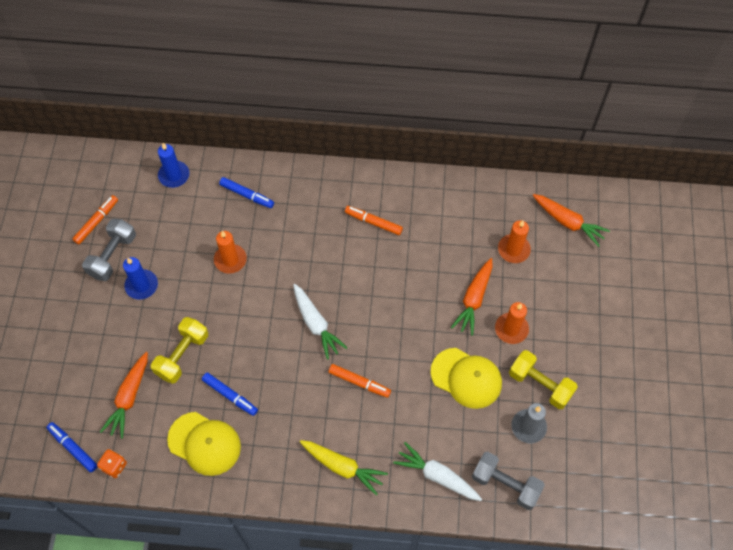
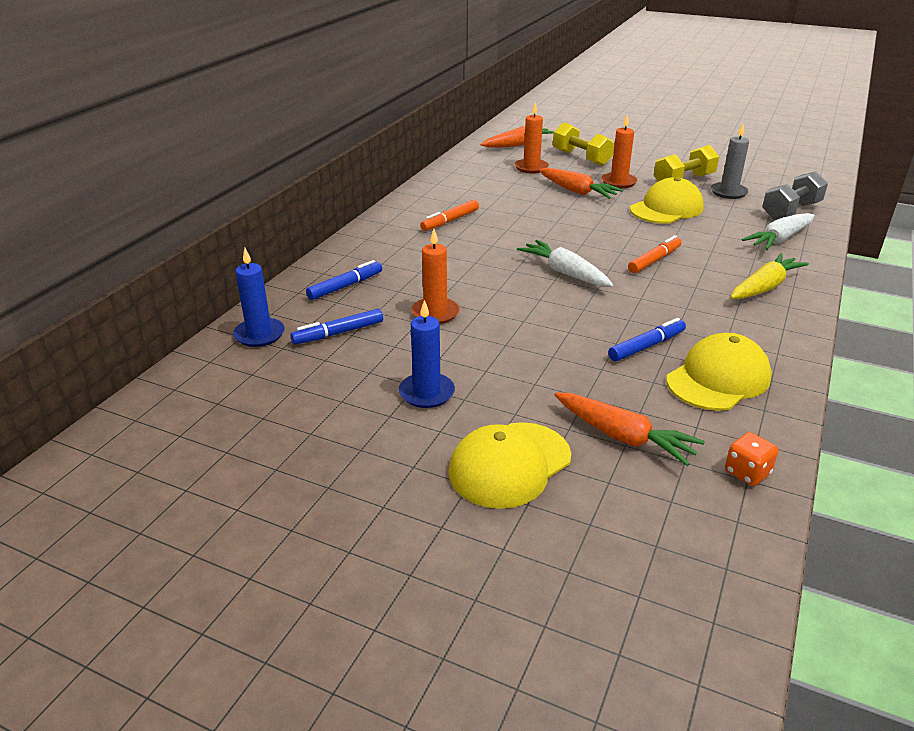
camera: 70 degrees left, 30 degrees down
(73, 448) = (706, 517): blue marker -> blue marker (338, 333)
(90, 346) = (509, 465): none -> yellow cap
(96, 222) = (273, 420): orange marker -> none
(112, 256) = (352, 413): grey dumbbell -> none
(182, 355) = (567, 375): yellow dumbbell -> yellow dumbbell (581, 158)
(316, 324) = (565, 272): white carrot -> white carrot turned 120 degrees counterclockwise

